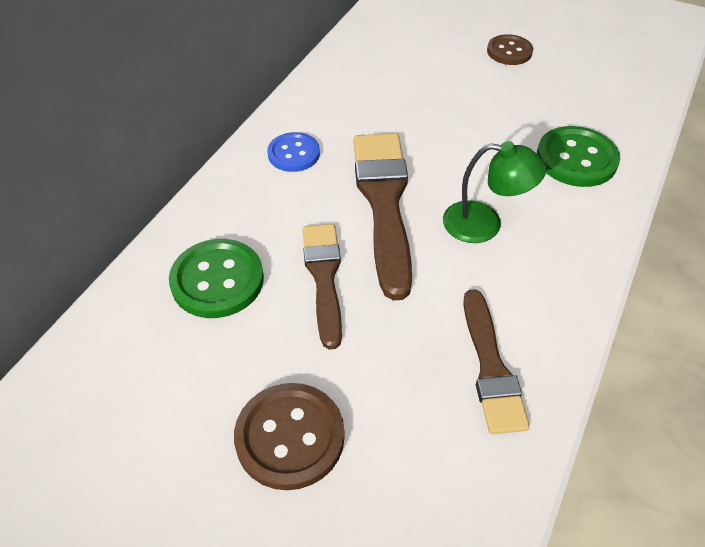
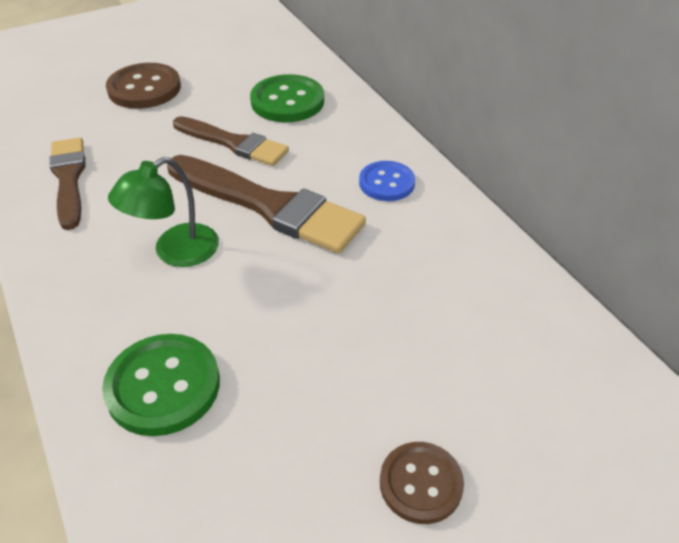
camera: 125 degrees right, 5 degrees down
(490, 367) = (69, 179): brown brush -> brown brush turned 45 degrees clockwise

